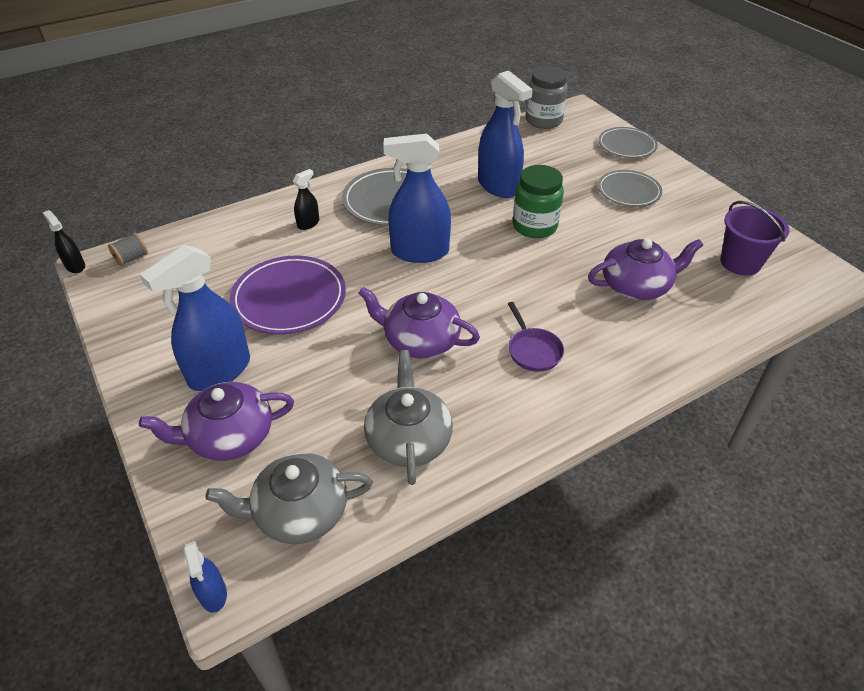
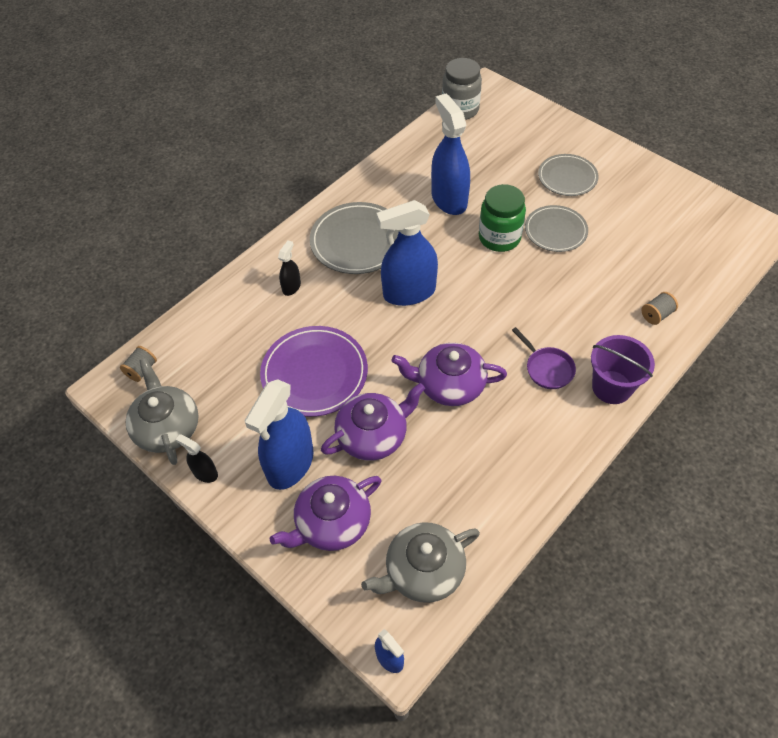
camera: 15 degrees left, 10 degrees up
(75, 266) = (90, 393): black spray bottle -> black spray bottle (205, 473)
(408, 439) = (480, 481): grey teapot -> grey teapot (167, 427)
(498, 186) = (449, 199): blue spray bottle -> blue spray bottle turned 150 degrees counterclockwise
(627, 145) = (547, 123): grey plate -> grey plate (555, 231)
(636, 286) = (608, 280): purple teapot -> purple teapot (373, 435)
(679, 329) = (656, 315): none -> grey spool
(740, 262) = (684, 233): purple bucket -> purple bucket (611, 387)

